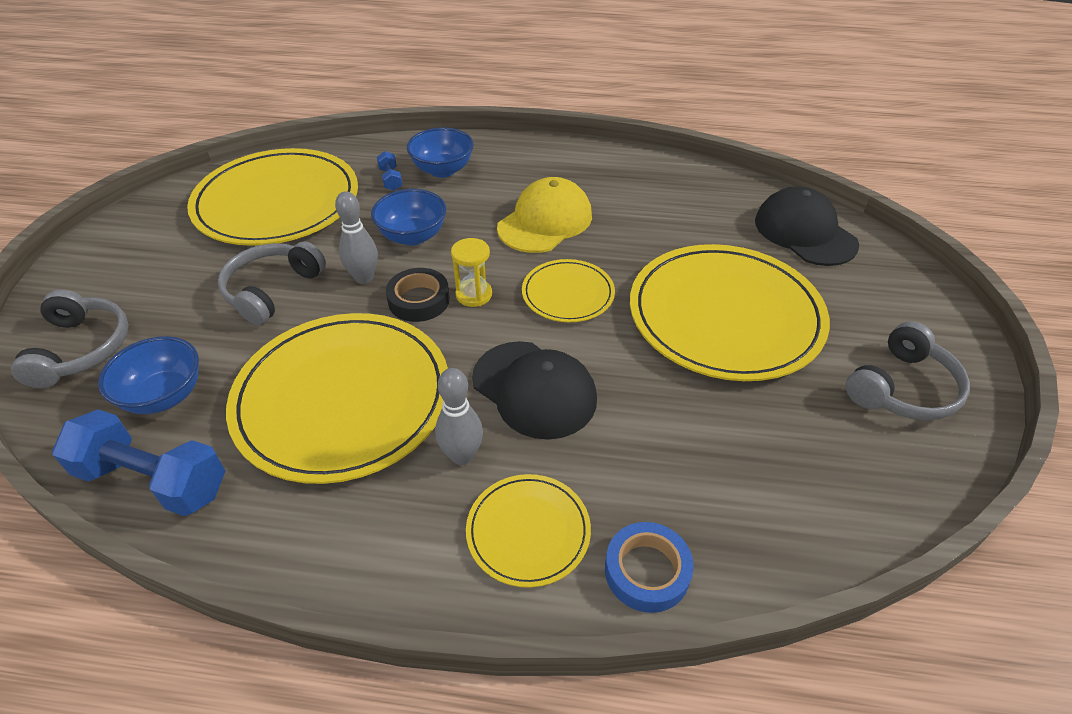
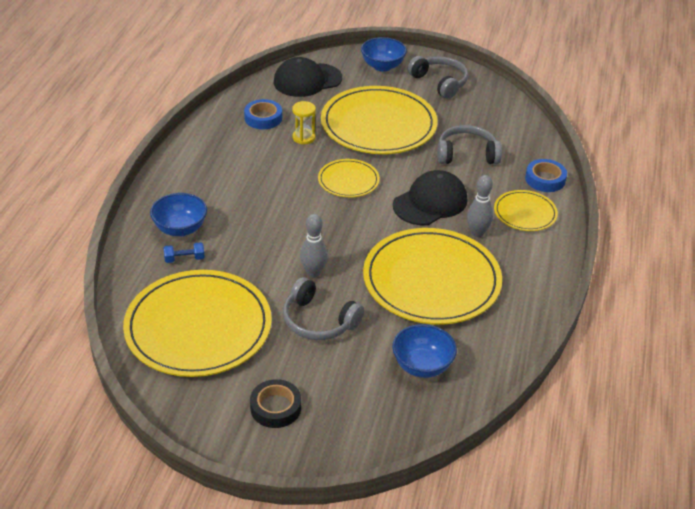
camera: 85 degrees left, 5 degrees down
(82, 348) = (369, 422): grey headphones -> grey headphones (466, 154)
(154, 480) = (492, 360): blue dumbbell -> none
(412, 236) = (269, 248): blue bowl -> blue bowl (382, 66)
(419, 300) = (343, 246): black tape -> black tape (275, 407)
(474, 294) = (342, 221): yellow hourglass -> yellow hourglass (304, 137)
(545, 221) = (267, 182): yellow cap -> none
(687, 203) = (263, 118): none -> blue tape

